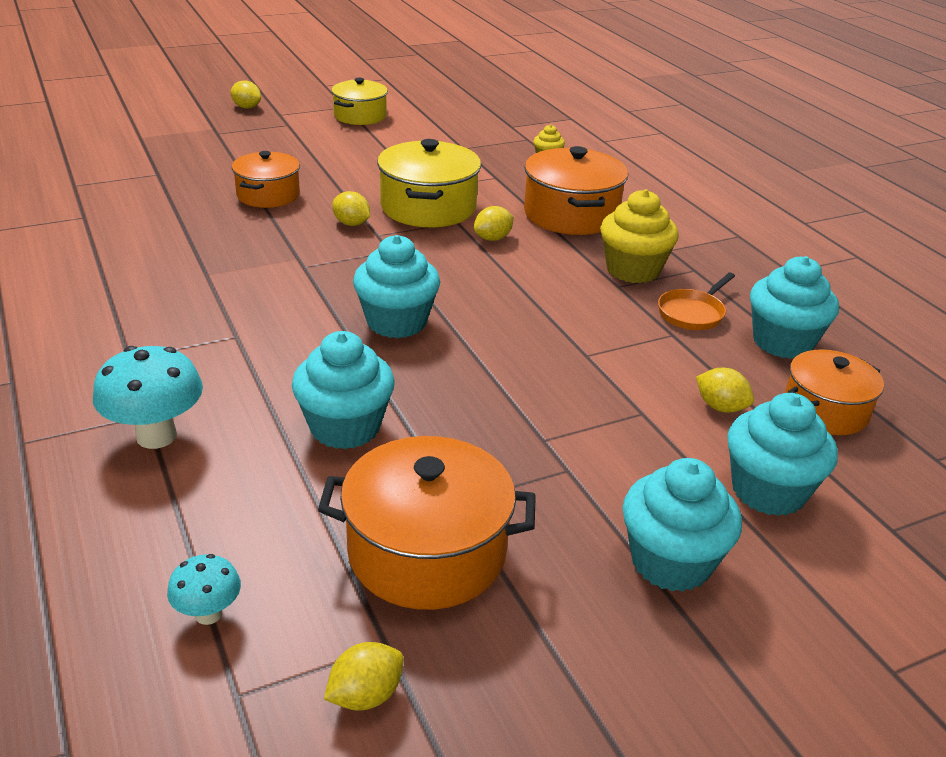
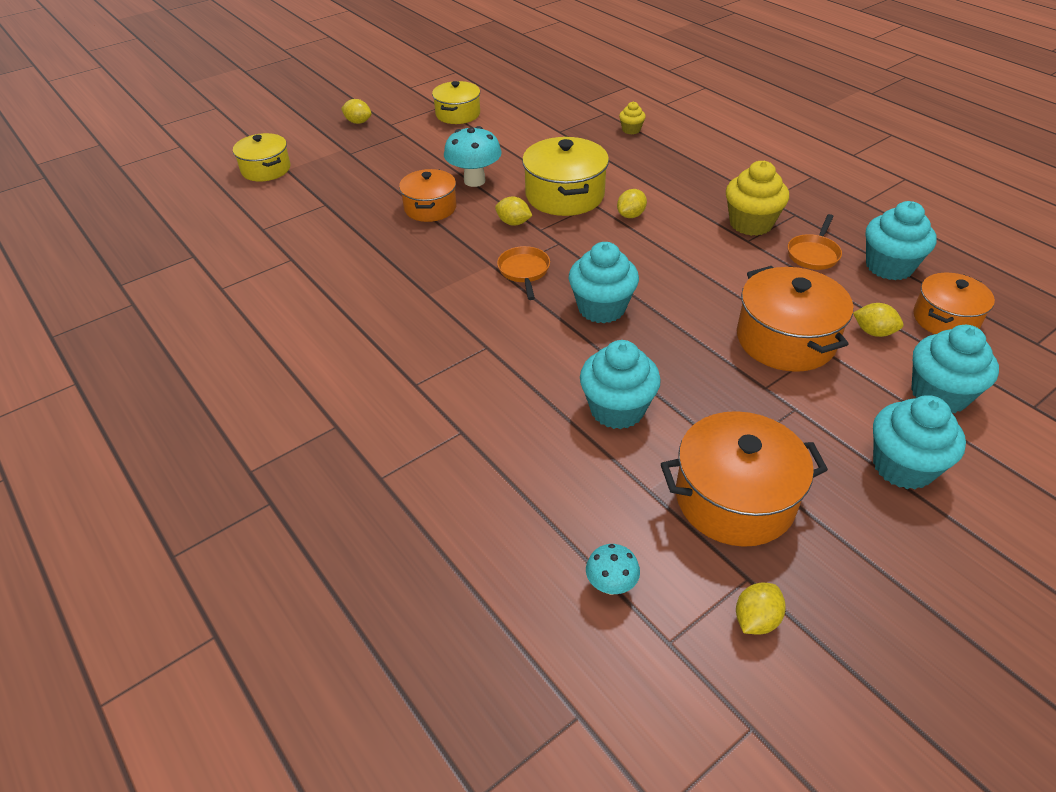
camera: 10 degrees left, 10 degrees up
(118, 134) = (266, 169): none -> yellow pot
(156, 436) = (481, 449): turquoise mushroom -> turquoise mushroom (474, 181)
(331, 271) = (524, 271): none -> orange pan
(571, 214) = (678, 181): orange pot -> orange pot (785, 339)

